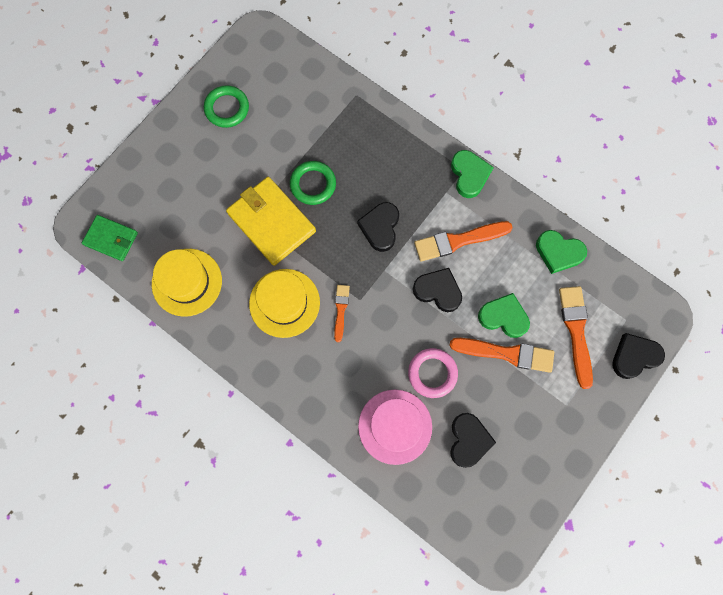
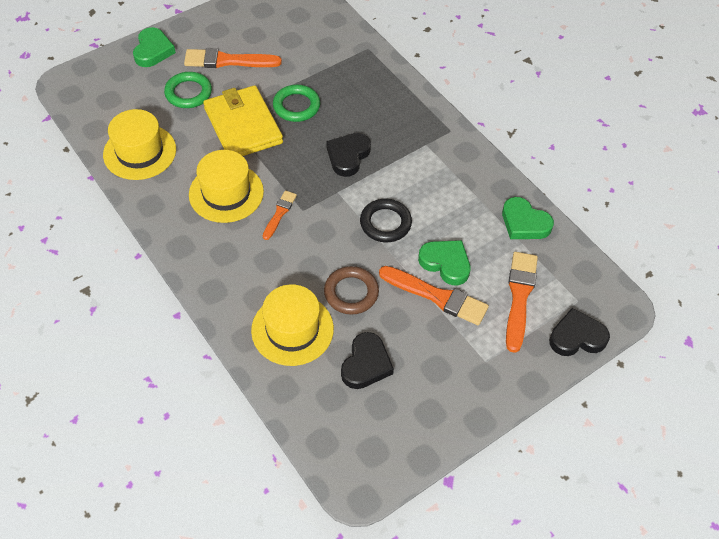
camera: 15 degrees right, 20 degrees down
(111, 239) = (86, 101): green wallet -> none
(227, 108) = (241, 30): green ring -> green ring (188, 93)
(395, 426) = (292, 329): pink hat -> yellow hat
(432, 373) = (351, 293): pink ring -> brown ring
(438, 291) = (385, 223): black heart -> black ring
(458, 241) = (423, 187): orange brush -> orange brush (228, 61)
(469, 175) = (455, 136): green heart -> green heart (153, 50)

